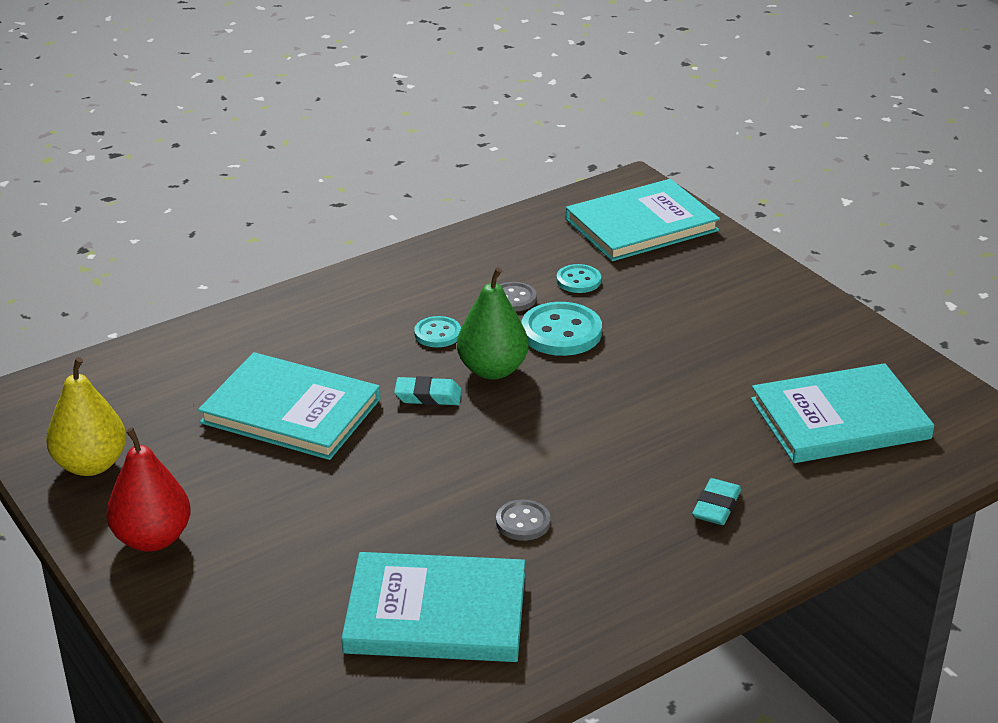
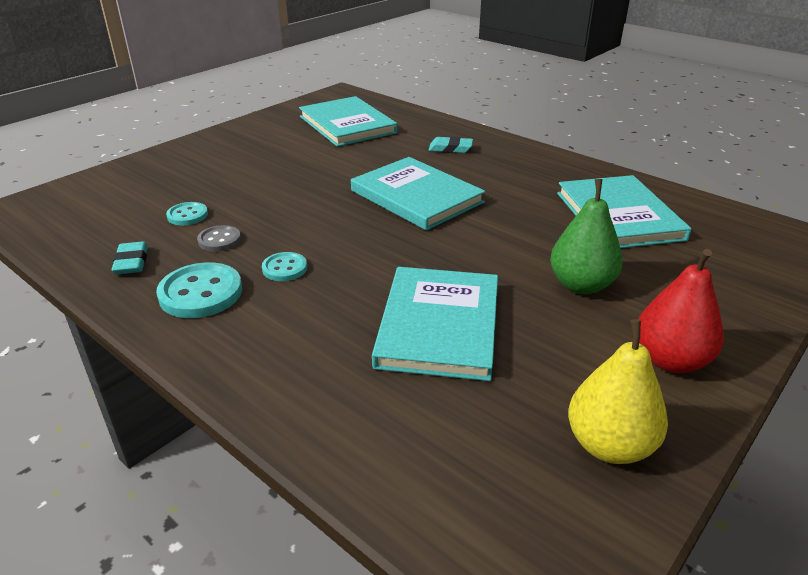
camera: 105 degrees left, 0 degrees up
(428, 396) = (383, 257): turquoise eraser -> turquoise eraser (131, 262)
(492, 370) = (334, 234): green pear -> green pear (581, 285)
(523, 522) = (509, 200): grey button -> none
(561, 332) = (270, 213): turquoise button -> turquoise button (200, 293)
(641, 225) = (93, 199): turquoise book -> turquoise book (416, 196)

